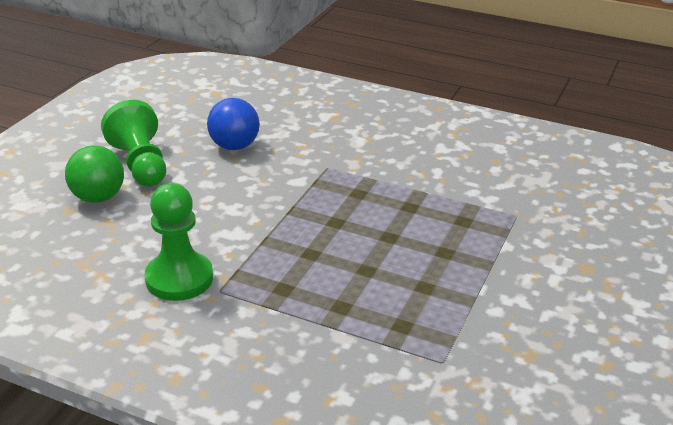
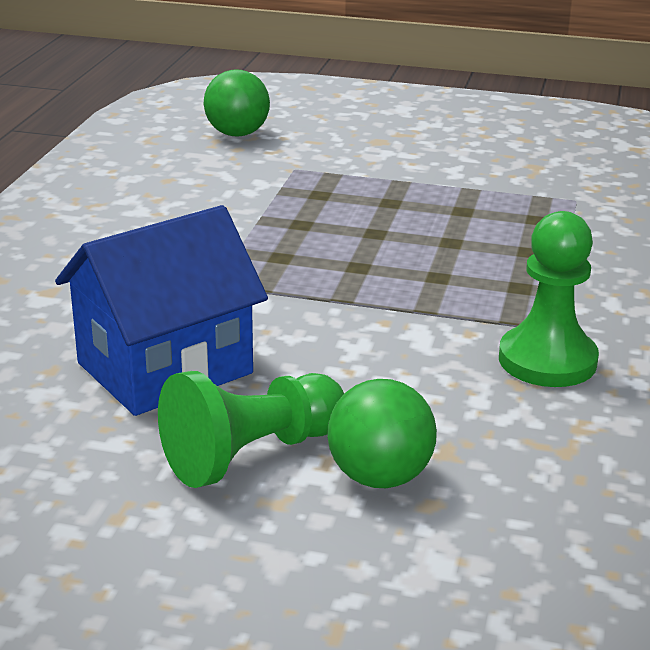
camera: 100 degrees left, 5 degrees down
(234, 146) = (165, 368): blue ball -> blue house
(591, 196) = (237, 134): none -> green ball

